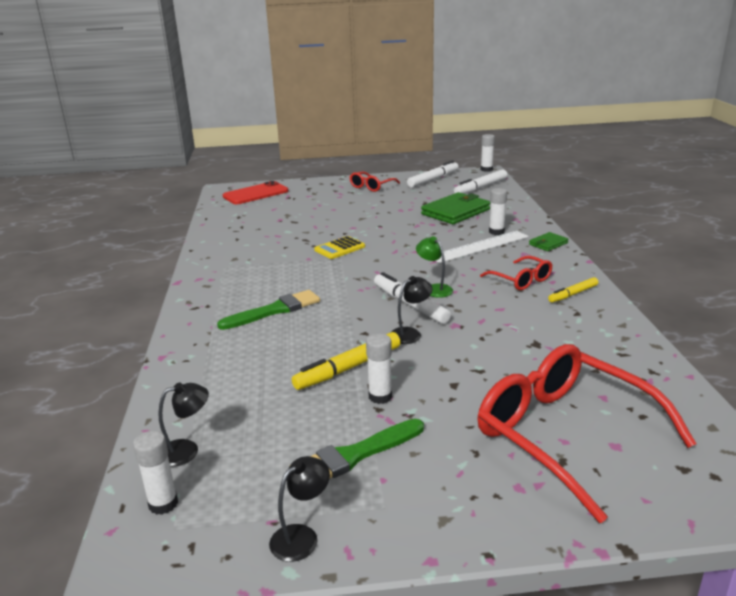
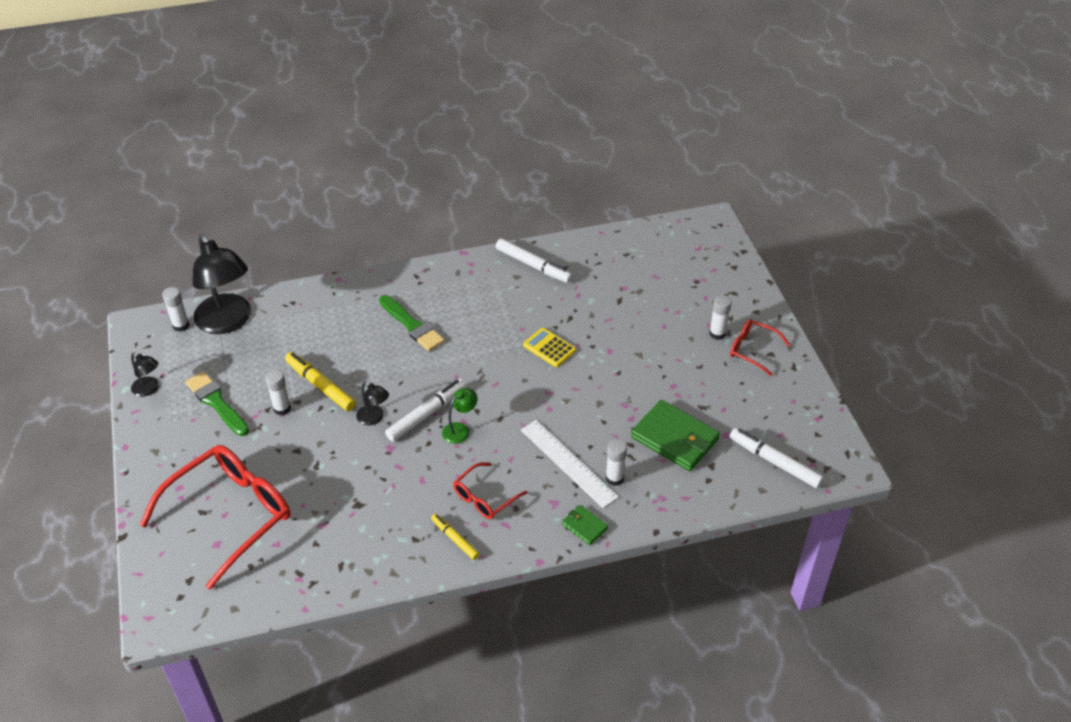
camera: 80 degrees right, 20 degrees up
(187, 450) = (228, 322): black lamp -> black lamp, size x2.25
(255, 194) = (701, 251): red phone -> none
(433, 179) = (797, 410): white marker -> white marker (533, 265)
(486, 169) = (860, 468): white glue stick -> white glue stick (717, 333)

